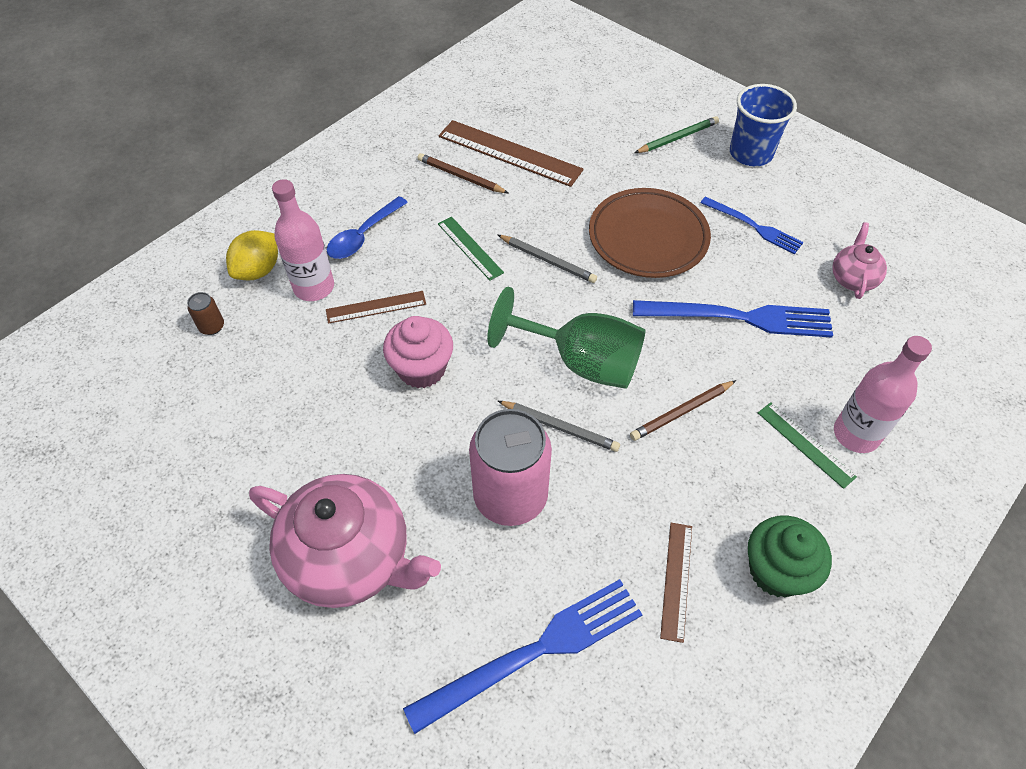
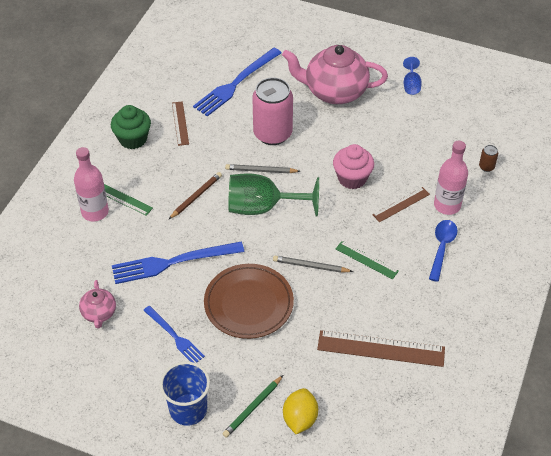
camera: 160 degrees right, 5 degrees down
(202, 525) = (411, 85): none -> blue goblet
(258, 270) = (489, 206): yellow lemon -> yellow lemon (300, 419)
(460, 176) = (405, 315): brown pencil -> none
(753, 226) = (174, 336): blue fork -> blue fork turned 150 degrees counterclockwise

